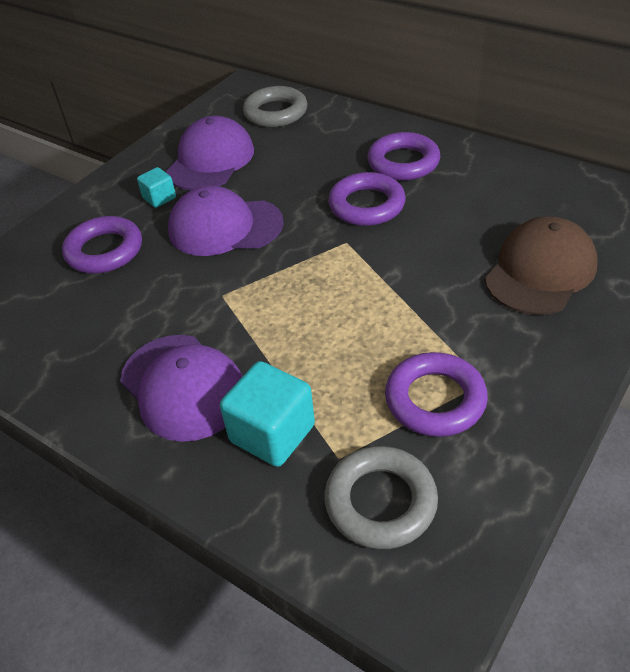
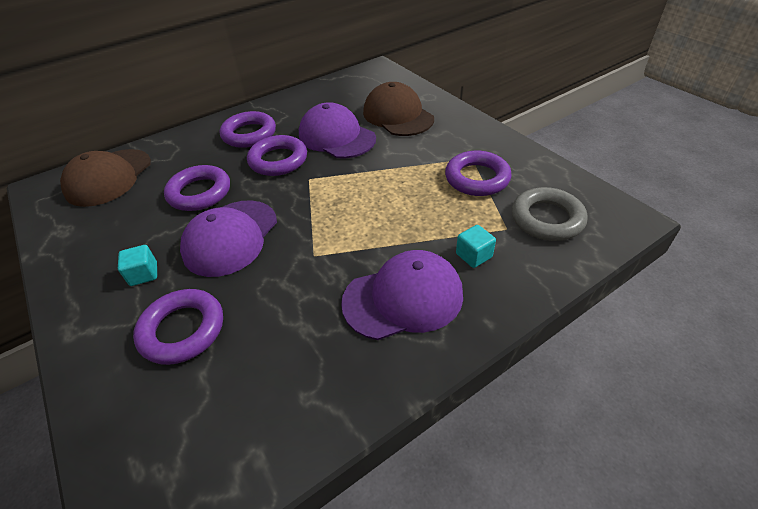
camera: 70 degrees left, 0 degrees up
(210, 160) = (127, 229): purple cap -> purple cap (336, 137)
(272, 433) = (474, 255): turquoise cube -> turquoise cube, size x0.56
(275, 112) = (109, 177): grey ring -> brown cap
(281, 176) = (200, 193): none -> purple ring

